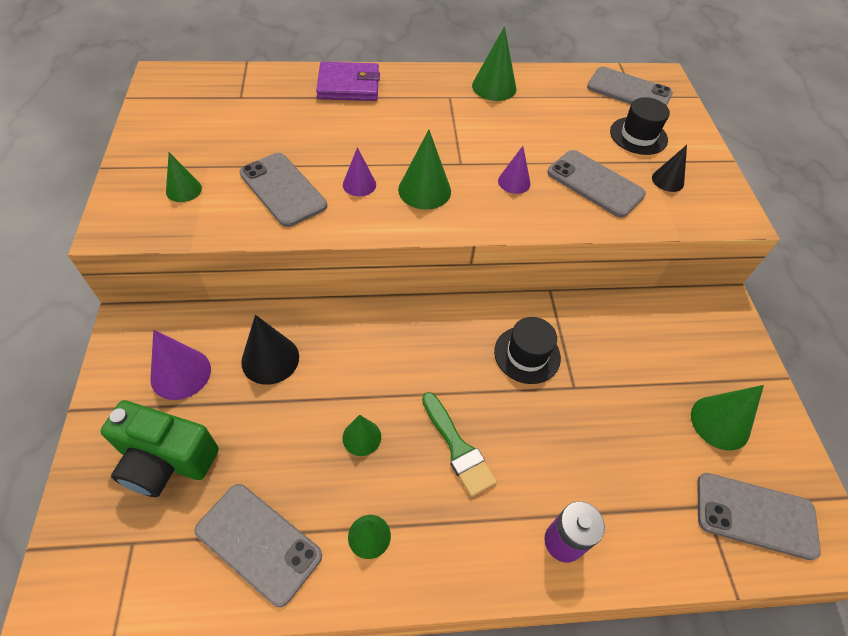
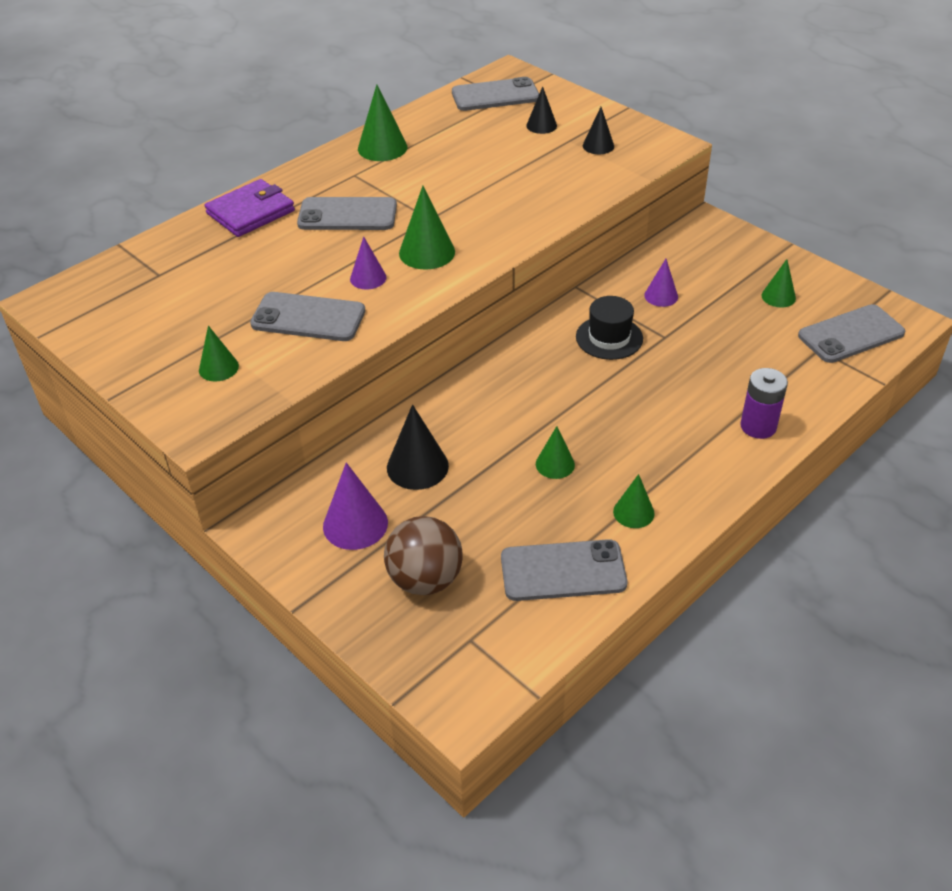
camera: 35 degrees left, 10 degrees down
(166, 460) = (425, 579): green camera -> brown ball
(458, 448) = (630, 424): green brush -> none
(514, 182) = (488, 208): purple cone -> purple cone (661, 296)
(595, 184) = (550, 176): grey phone -> grey phone (347, 215)
(638, 136) = (541, 125): black hat -> black cone
(720, 422) = (778, 296): green cone -> green cone, size x0.63

